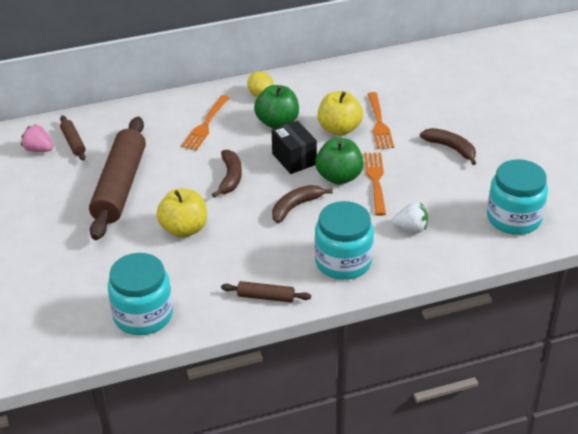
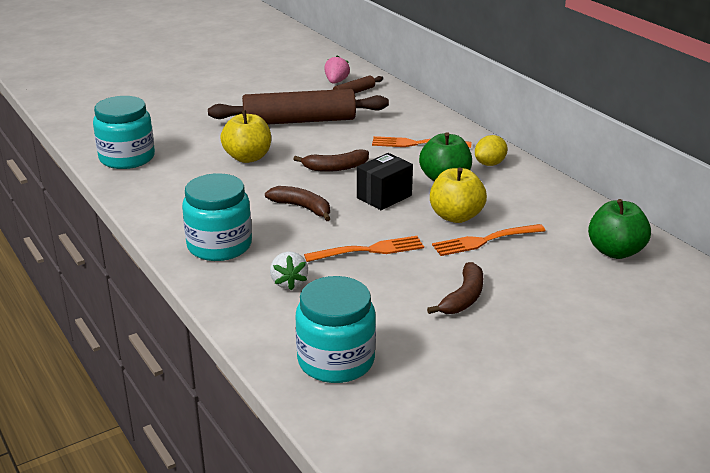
camera: 75 degrees right, 10 degrees down
(266, 297) = (157, 210): brown rolling pin -> none
(339, 177) = (365, 226): green apple -> green apple (615, 251)

